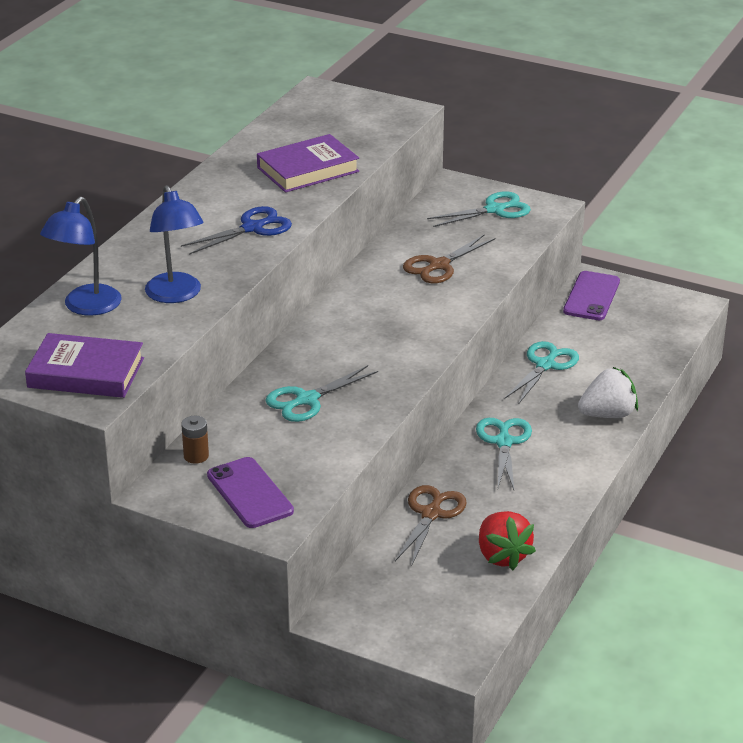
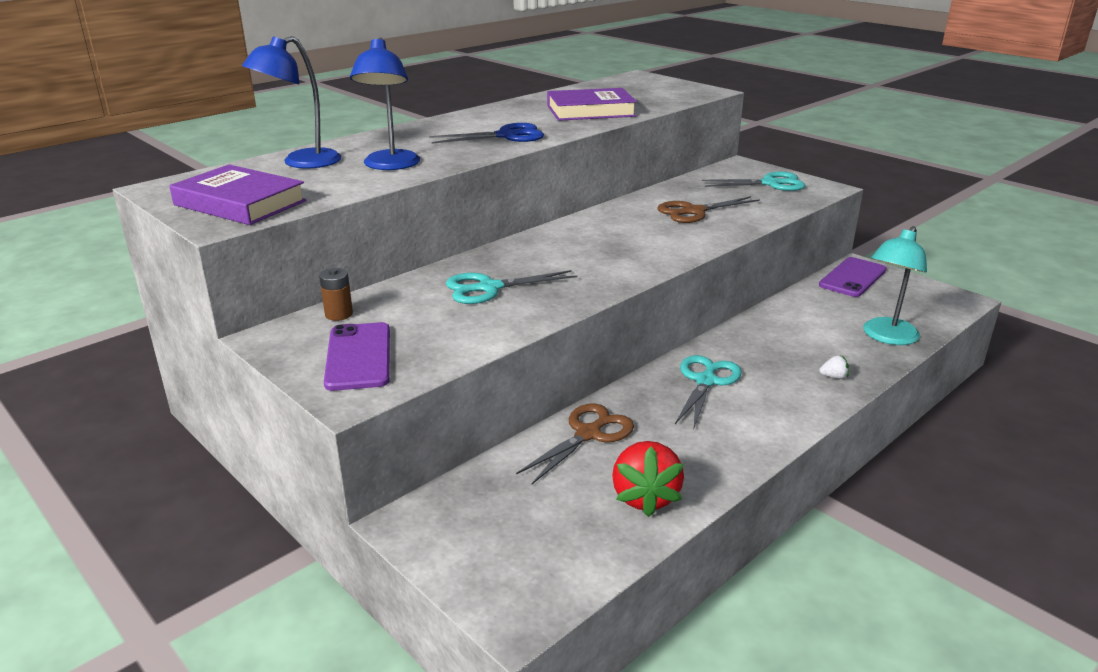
camera: 20 degrees right, 5 degrees down
(545, 365) = (782, 323): turquoise scissors -> none
(608, 414) = (833, 377): white strawberry -> white strawberry, size x0.42
(640, 362) = (886, 337): none -> turquoise lamp

